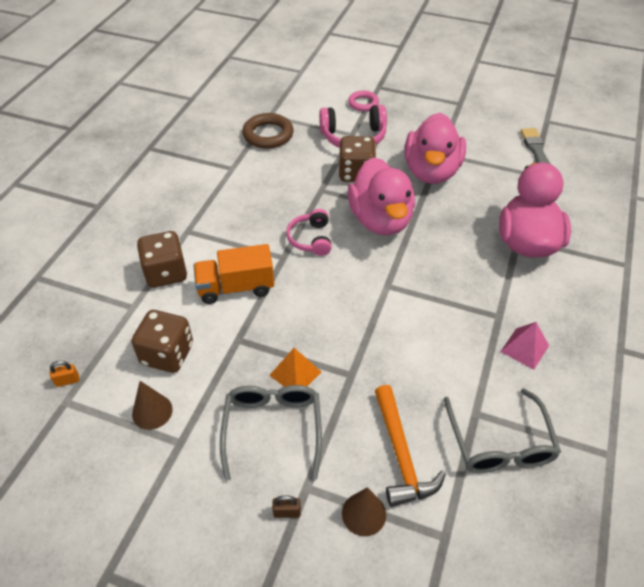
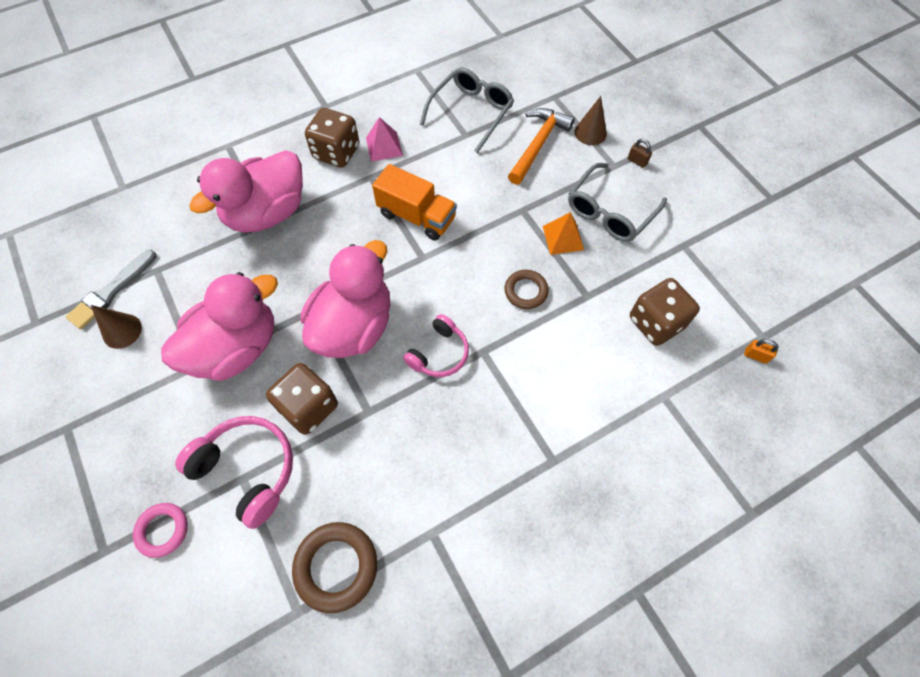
camera: 140 degrees left, 15 degrees up
(152, 411) = (693, 281): brown cone -> brown cone (122, 331)
(166, 273) = (609, 415): brown dice -> brown dice (336, 152)
(236, 287) = (552, 349): orange truck -> orange truck (416, 216)
(288, 312) = (526, 291): none -> brown ring

